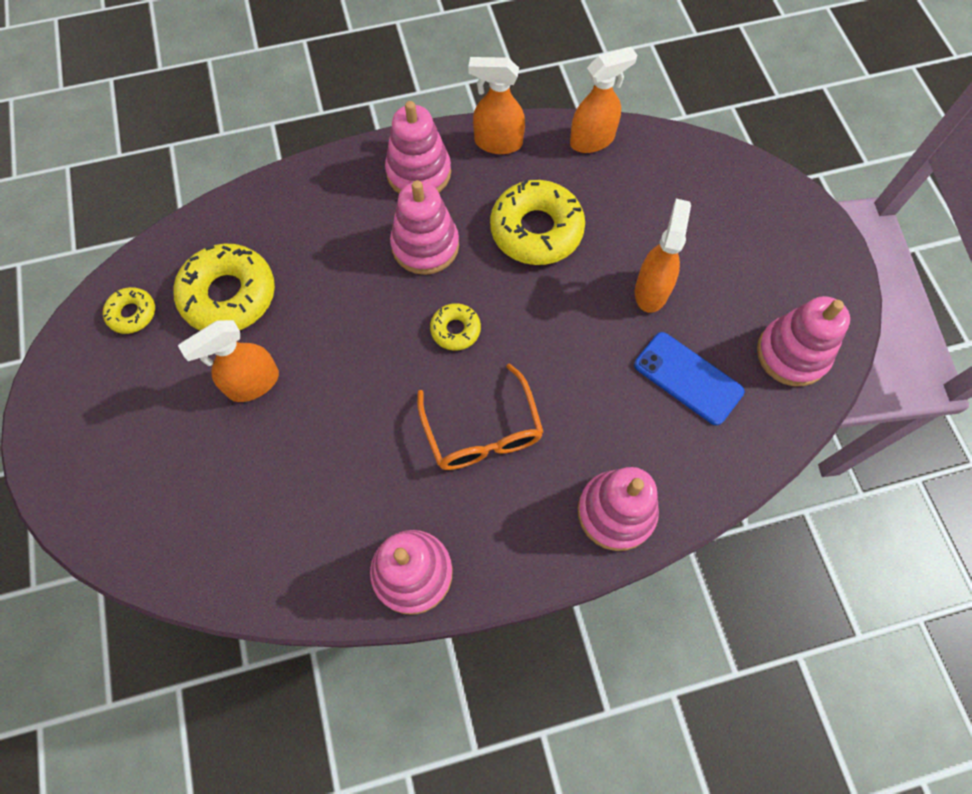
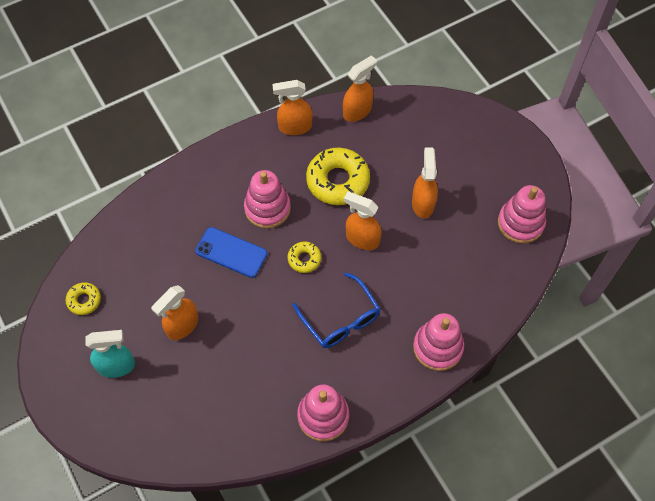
camera: 15 degrees left, 5 degrees down
(143, 418) = (117, 366): none -> turquoise spray bottle
(229, 295) = (146, 272): yellow donut -> none
(419, 173) = (247, 160): pink stacking toy -> none
(482, 431) = (340, 319): orange glasses -> blue glasses
(547, 321) = (362, 239): none -> orange spray bottle
(688, 378) = (460, 254): blue phone -> blue phone (231, 252)

